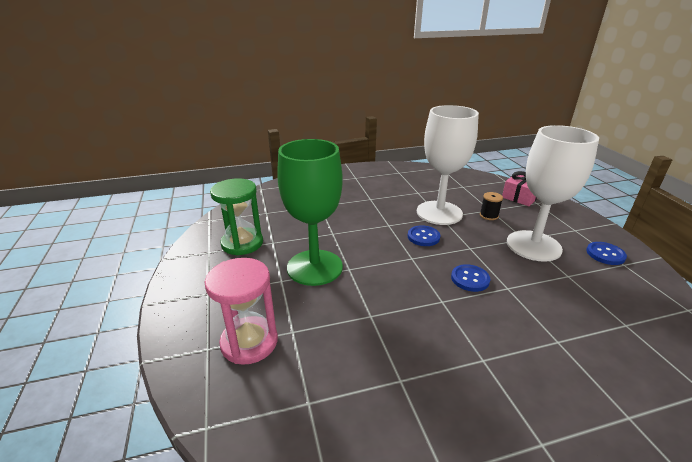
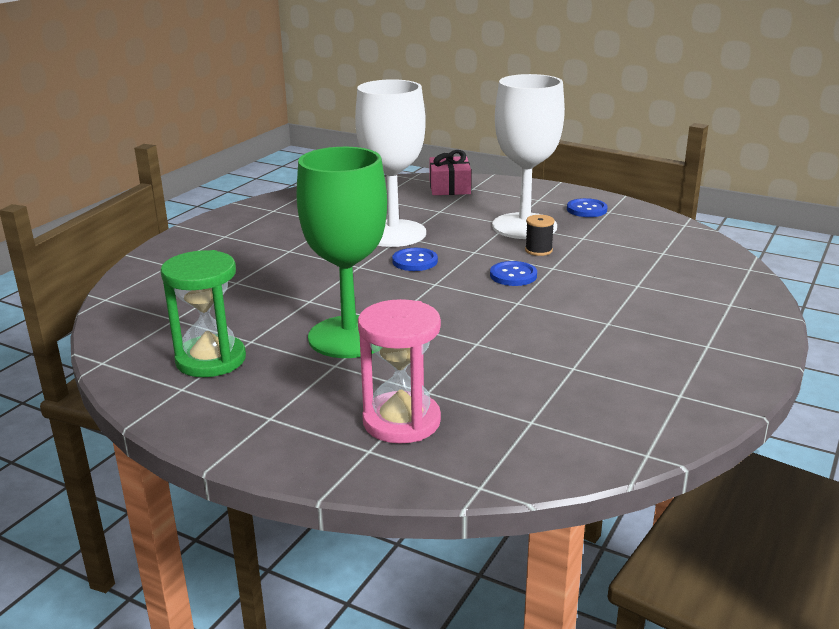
camera: 45 degrees left, 5 degrees down
(489, 215) = (446, 217): black spool -> black spool (538, 250)

